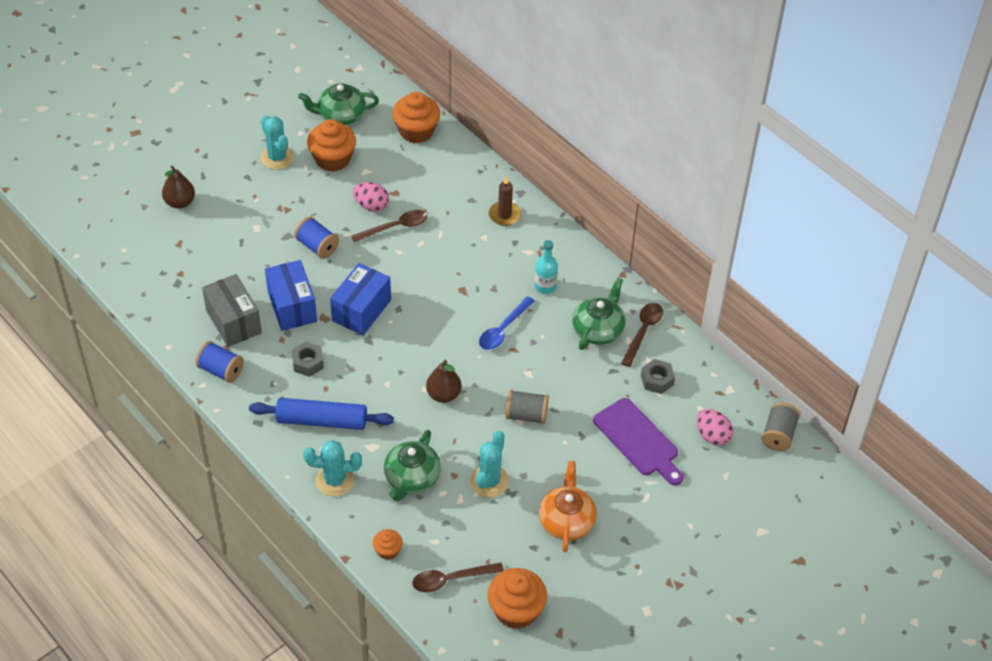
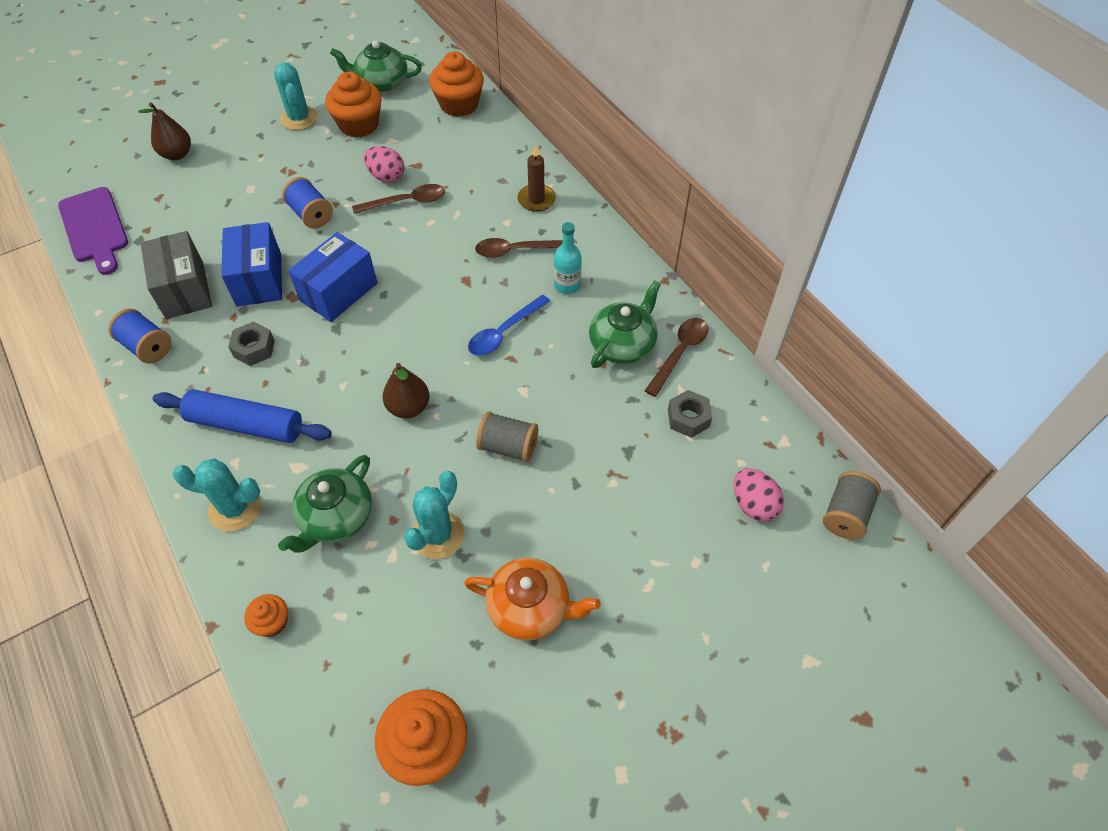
camera: 10 degrees right, 5 degrees up
(451, 579) = (346, 681): brown spoon -> brown spoon (517, 250)
(566, 520) = (530, 608): orange teapot -> orange teapot turned 90 degrees clockwise
(638, 440) = (651, 499): purple cutting board -> purple cutting board (94, 228)

